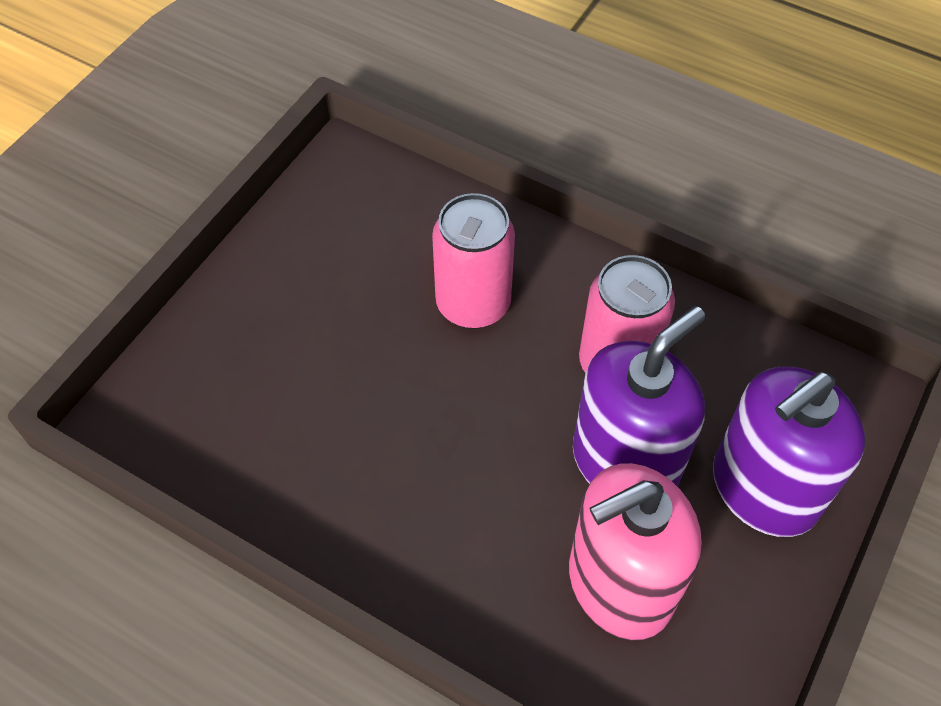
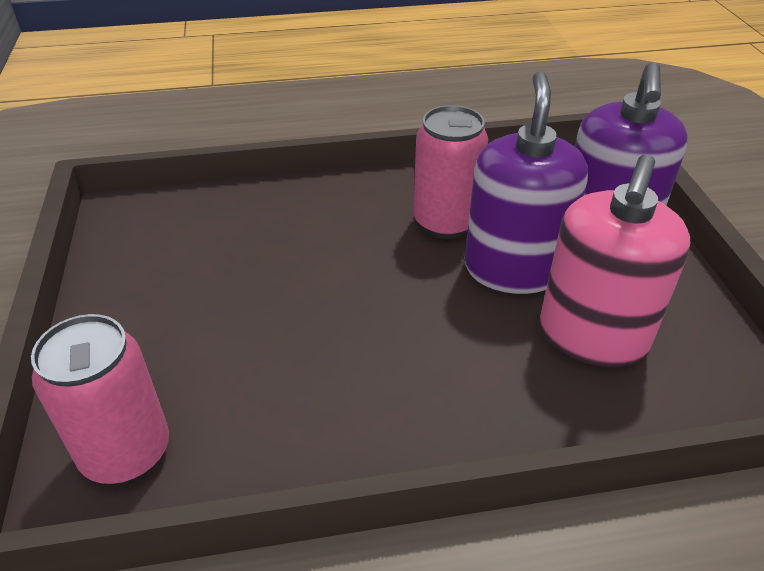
camera: 40 degrees left, 15 degrees down
(473, 304) = (312, 242): pink can -> pink can (126, 452)

